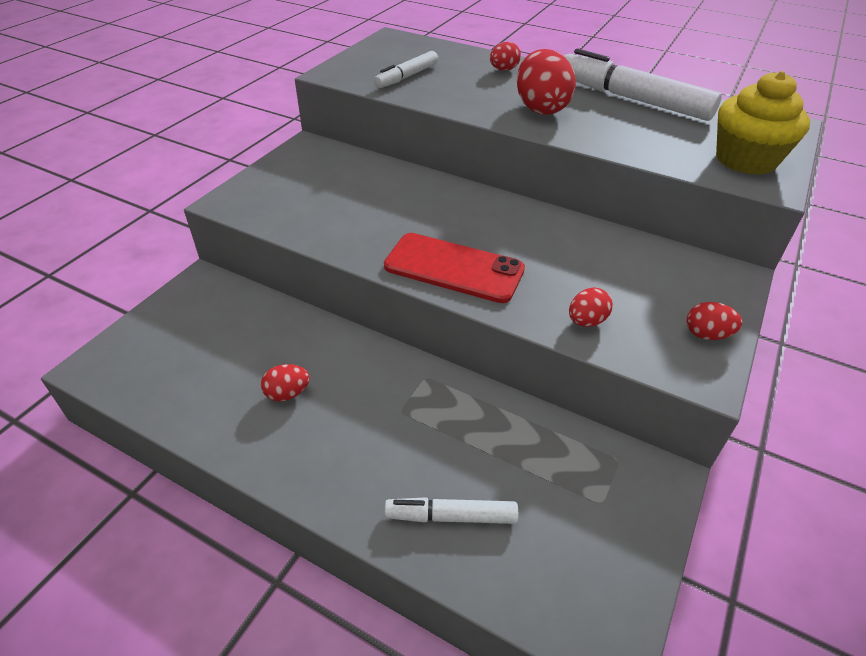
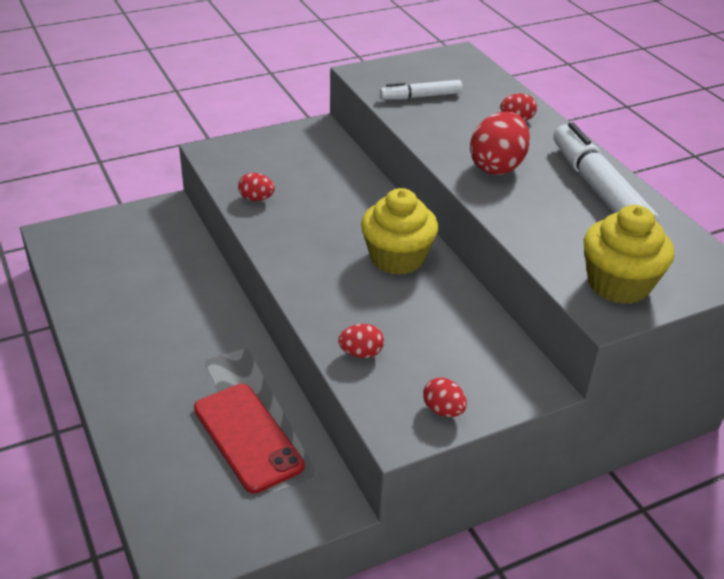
camera: 35 degrees right, 5 degrees down
(287, 393) = (145, 310): red egg -> red egg (256, 199)
(452, 516) = (164, 439): white marker -> none
(454, 268) = (312, 270): red phone -> red phone (247, 437)
(509, 225) = (397, 258): none -> yellow cupcake

